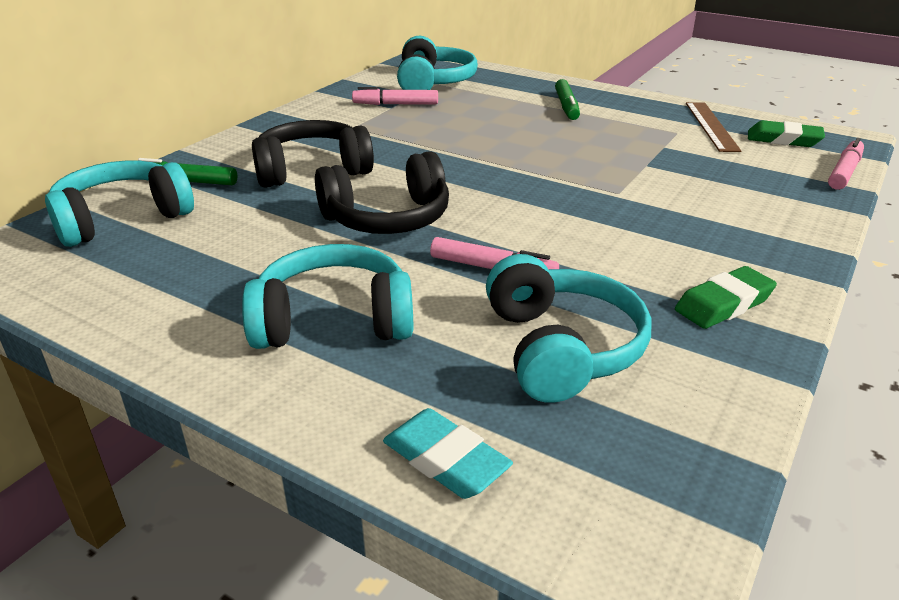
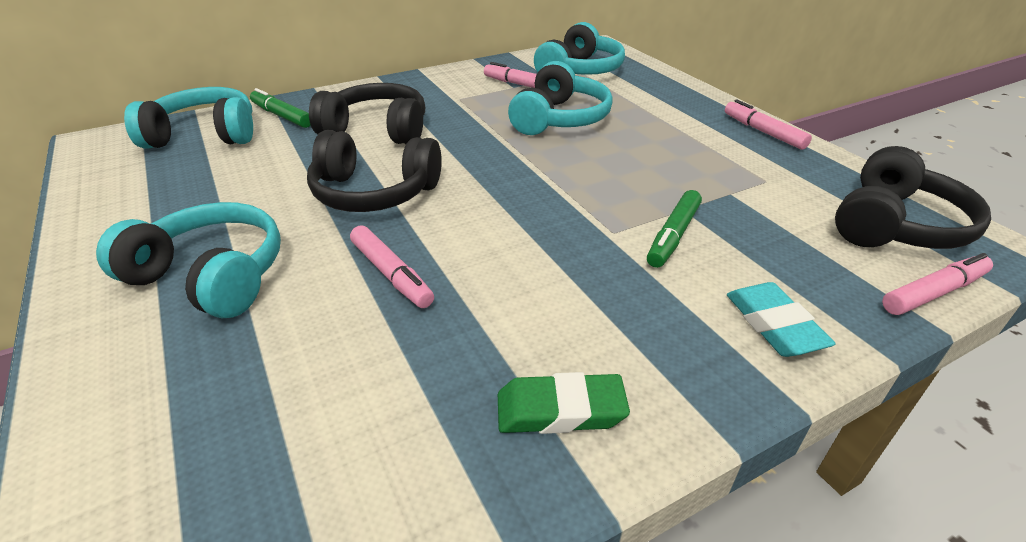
camera: 30 degrees right, 5 degrees up
(445, 460) = (100, 459): turquoise eraser -> turquoise eraser (774, 325)
(560, 348) = (337, 387): turquoise headphones -> turquoise headphones (559, 119)
(566, 106) = (677, 122): green marker -> green marker (673, 235)
(636, 100) = (763, 132): none -> pink marker
(711, 126) = (818, 183): brown ruler -> none
(783, 139) = (895, 225): green eraser -> black headphones

